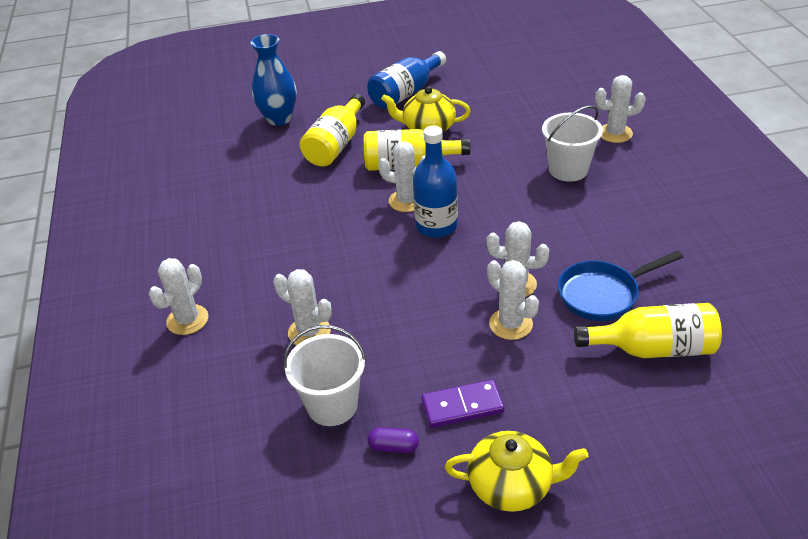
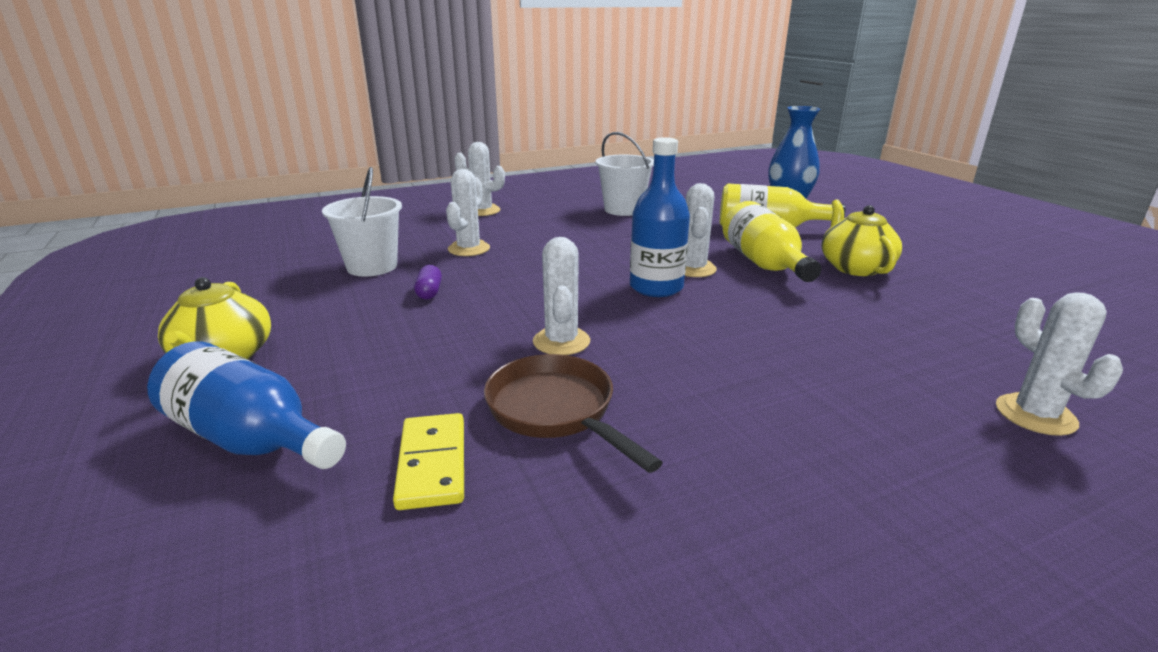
camera: 75 degrees right, 15 degrees down
(393, 447) = (309, 295): purple capsule -> purple capsule (429, 292)
(405, 93) = (916, 249): blue bottle -> blue bottle (250, 439)
(462, 406) = (352, 323): purple domino -> none
(510, 324) = (484, 342): white cactus -> none
(568, 170) = (862, 369): white bucket -> white bucket (623, 209)
(603, 294) = (556, 411): blue pan -> brown pan
(653, 348) = (432, 464): yellow bottle -> yellow domino

